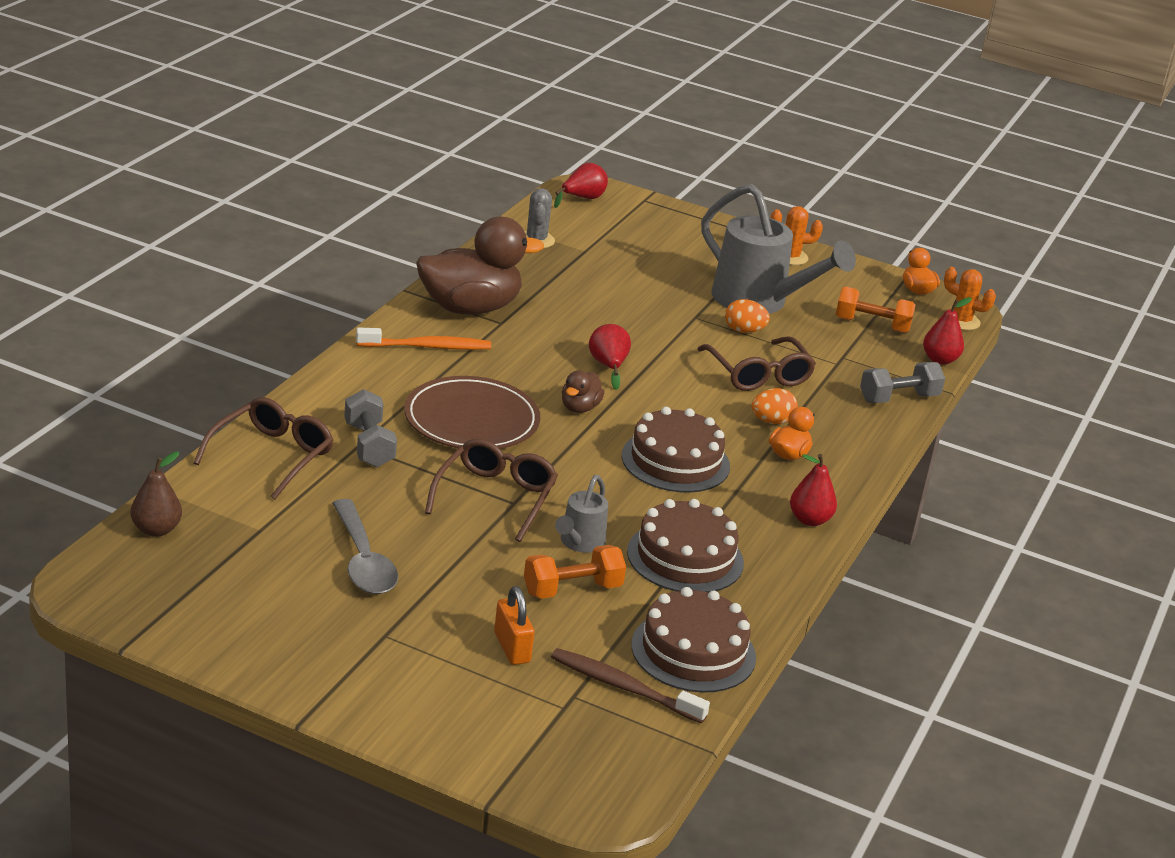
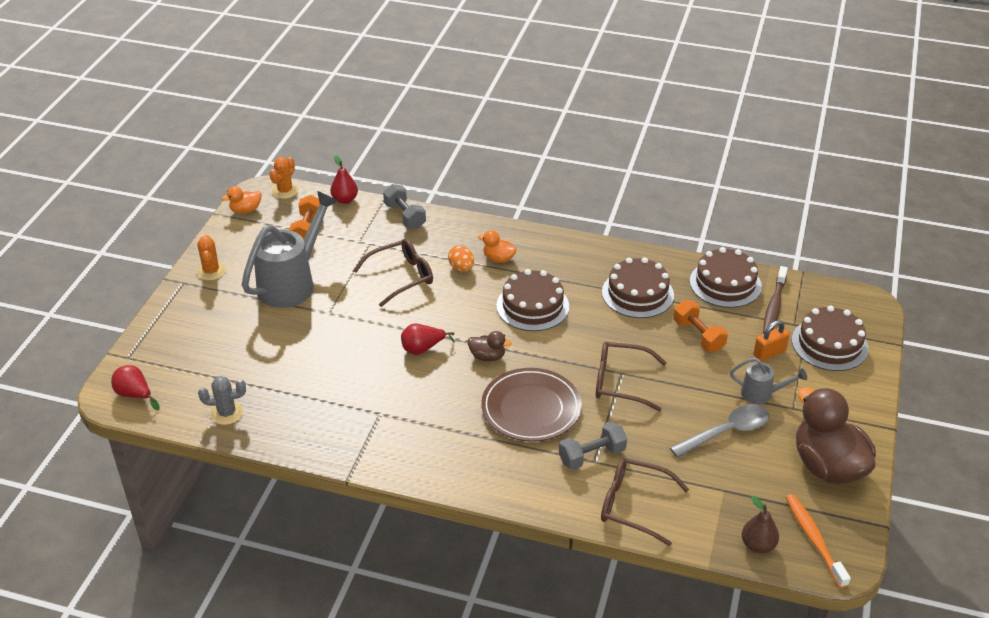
camera: 95 degrees left, 10 degrees up
(427, 347) = (436, 449): orange toothbrush -> orange toothbrush (814, 539)
(470, 308) = (363, 435): brown duck -> brown duck (827, 466)
(513, 719) = (829, 344): none -> brown cake
(580, 543) = (649, 338): grey watering can -> grey watering can (761, 394)
(744, 331) = (340, 287): orange egg -> none
(809, 520) = (568, 247): red pear -> none

